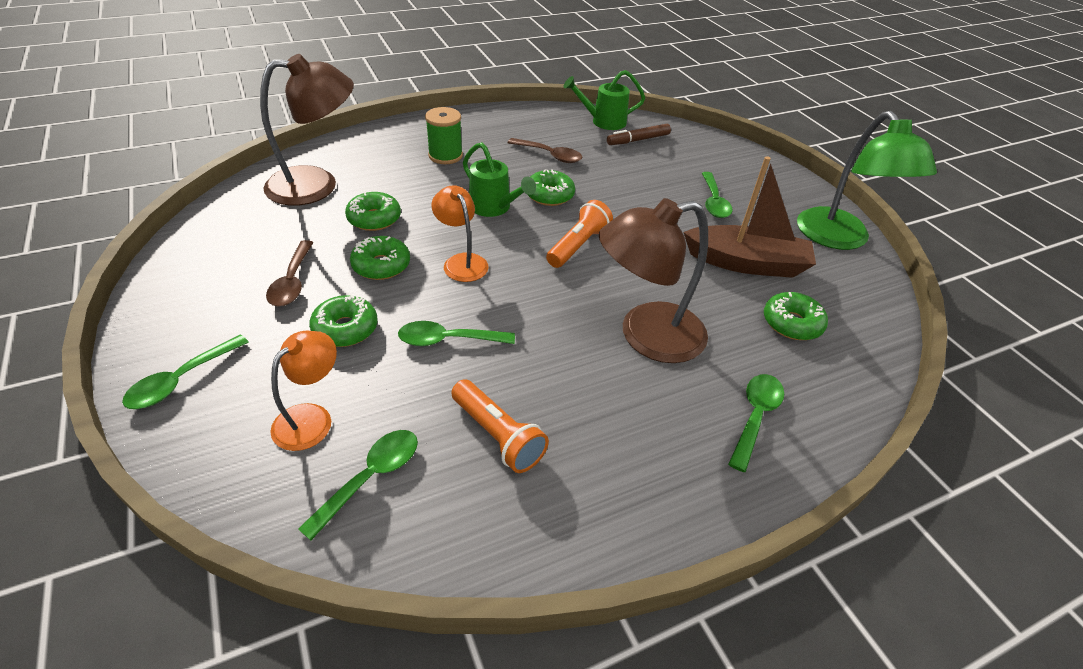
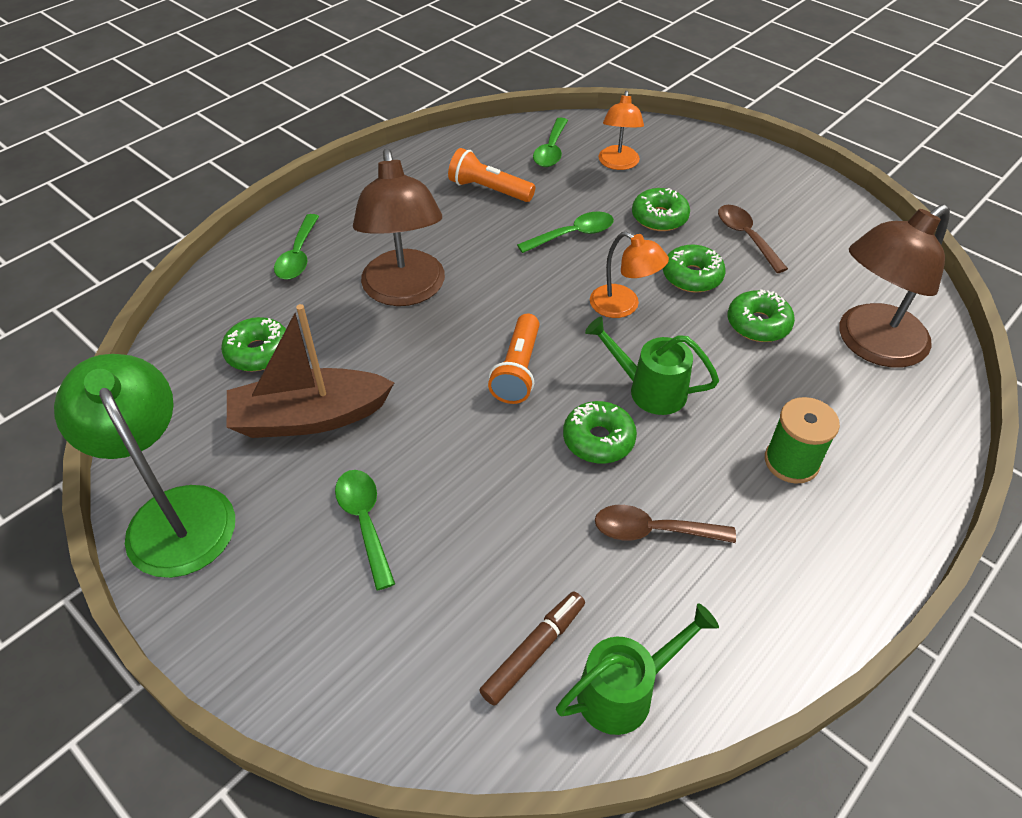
camera: 160 degrees right, 5 degrees up
(181, 380) = (724, 157): green spoon -> none
(646, 336) = (405, 291): brown lamp -> brown lamp turned 120 degrees clockwise

